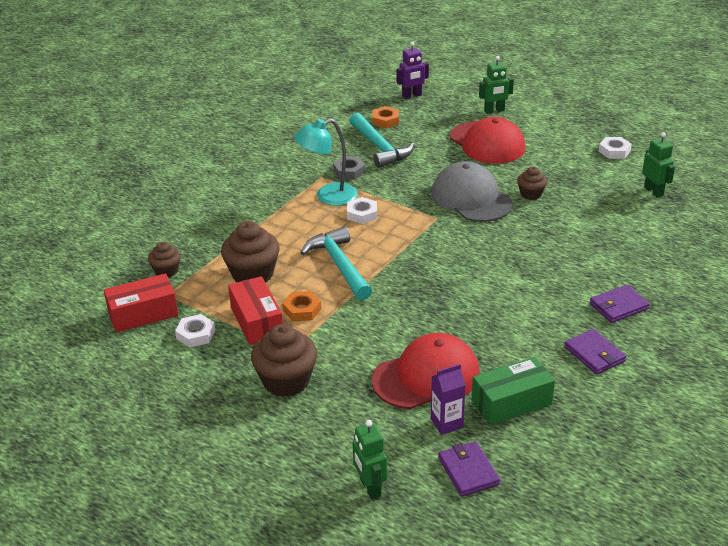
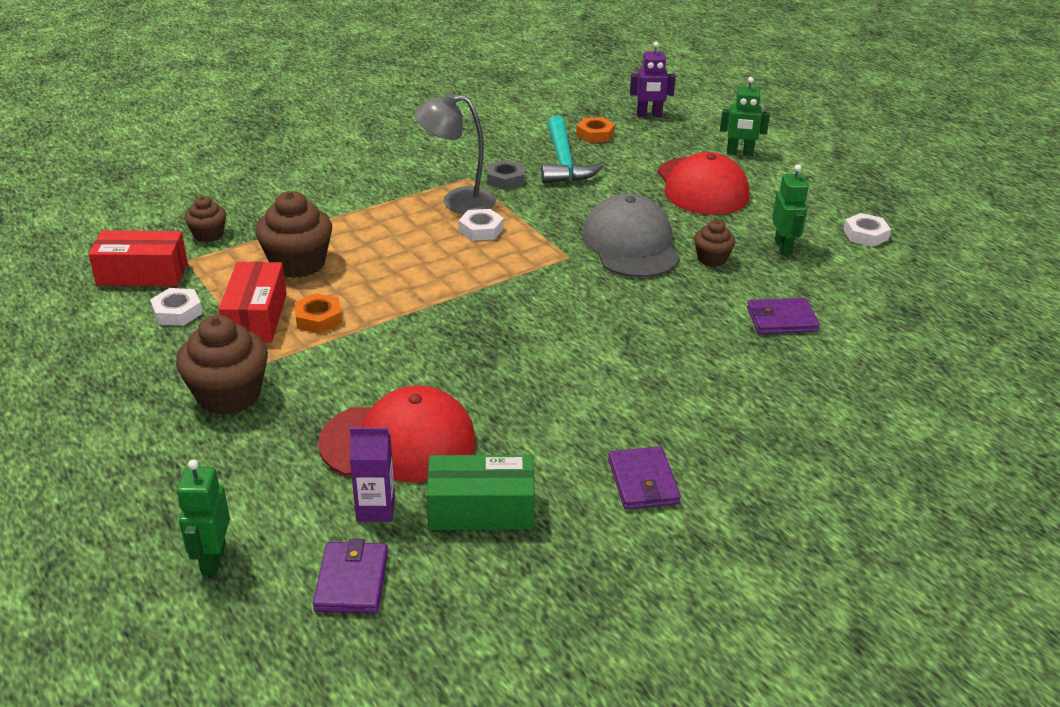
camera: 20 degrees right, 0 degrees up
(328, 197) = (457, 201): turquoise lamp -> grey lamp
(339, 265) = (405, 280): turquoise hammer -> none
(618, 306) = (725, 429): purple wallet -> purple wallet (781, 319)
(653, 191) = (885, 296): green robot -> green robot (783, 247)

